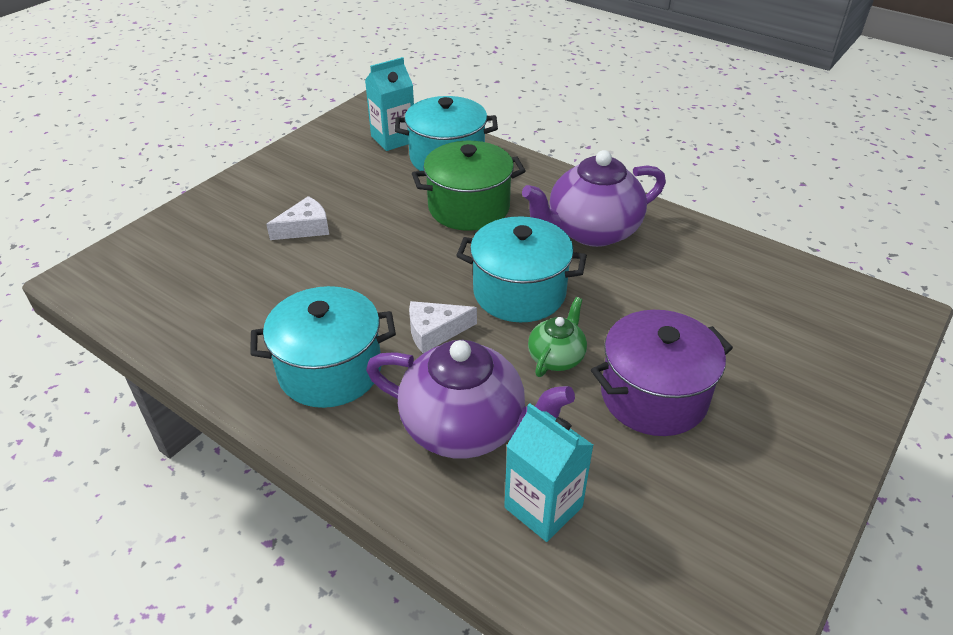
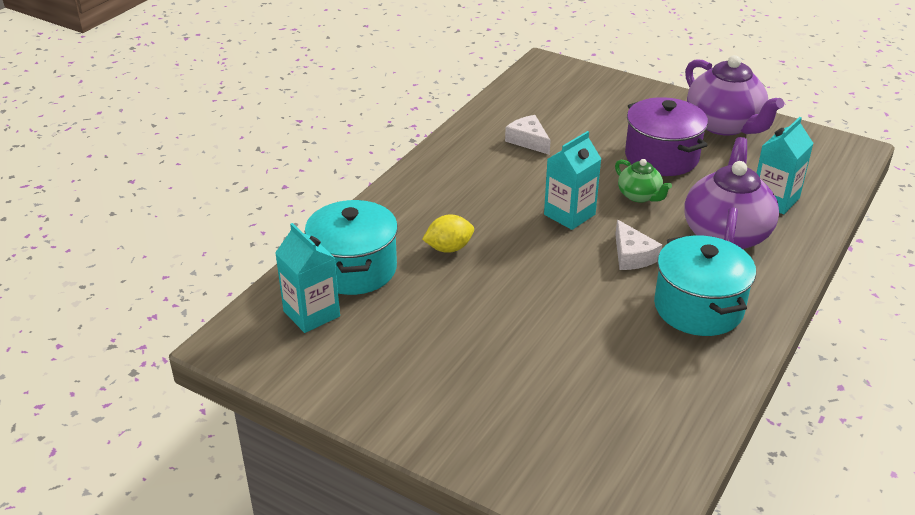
camera: 95 degrees left, 5 degrees down
(305, 228) = (502, 358): white cheese -> white cheese (528, 140)
(469, 207) = (449, 248): green pot -> yellow lemon
(519, 292) = (569, 214): turquoise pot -> turquoise carton
(556, 357) = (639, 196): green teapot -> green teapot turned 150 degrees counterclockwise
(591, 231) = (476, 179): purple teapot -> purple teapot (724, 125)

